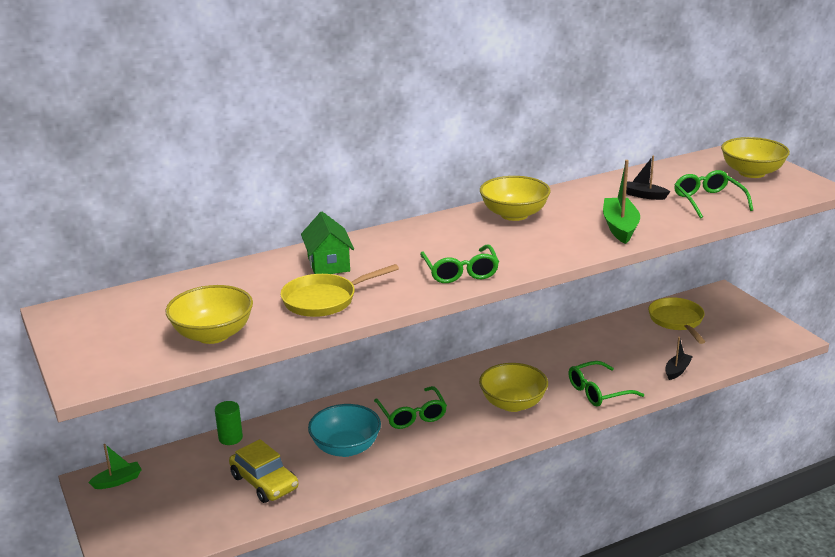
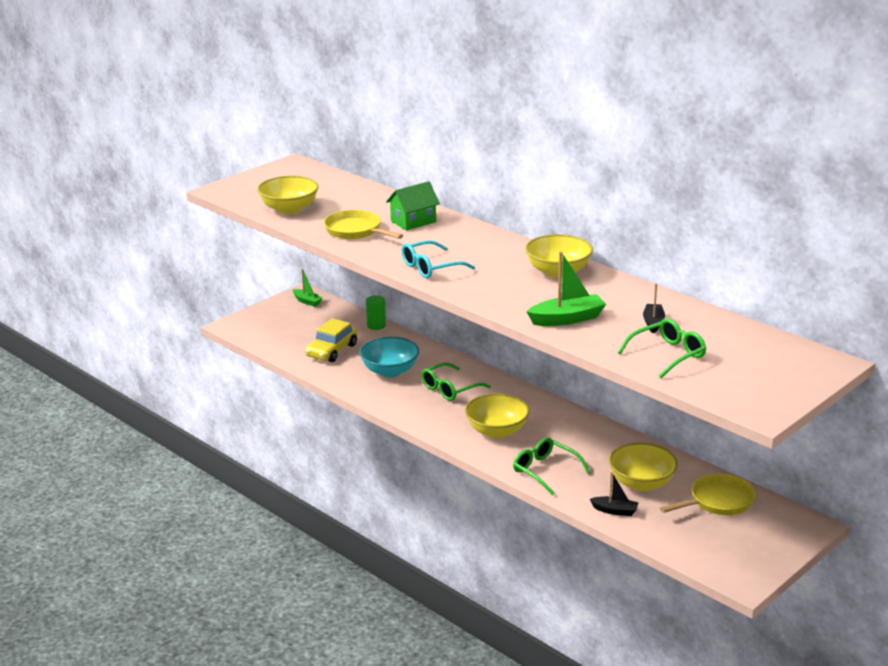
camera: 70 degrees right, 0 degrees up
(460, 272) = (431, 267): green glasses -> turquoise glasses
(752, 173) = (771, 373): yellow bowl -> yellow bowl (641, 483)

